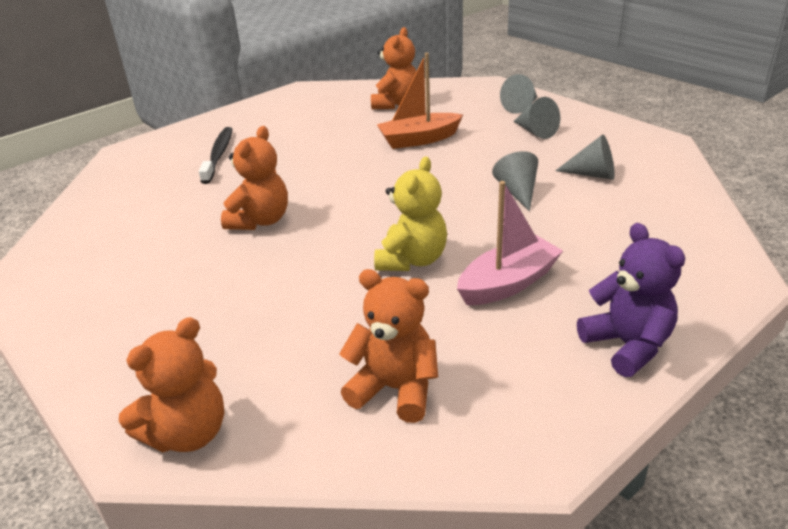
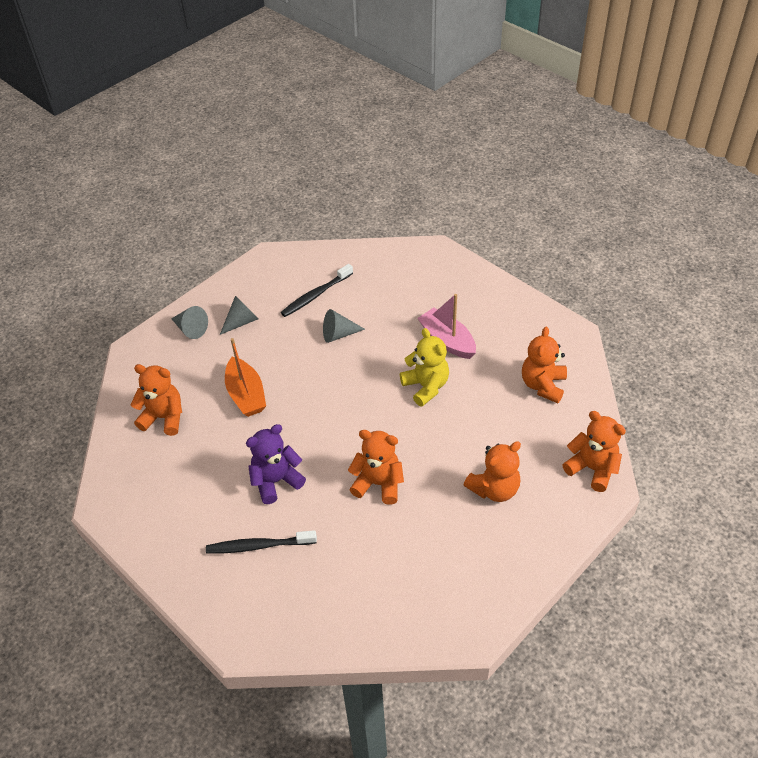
camera: 95 degrees left, 15 degrees up
(205, 314) = (494, 489): none -> orange teddy bear
(412, 260) = (426, 386): yellow teddy bear -> yellow teddy bear turned 45 degrees clockwise
(592, 174) = (315, 295): grey cone -> black toothbrush
(627, 345) = (495, 297): purple teddy bear -> purple teddy bear (276, 481)

